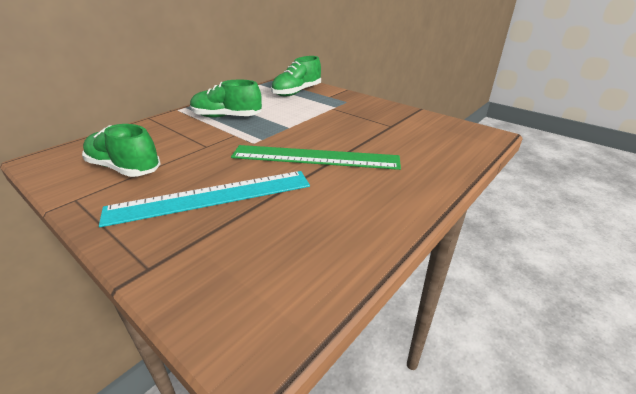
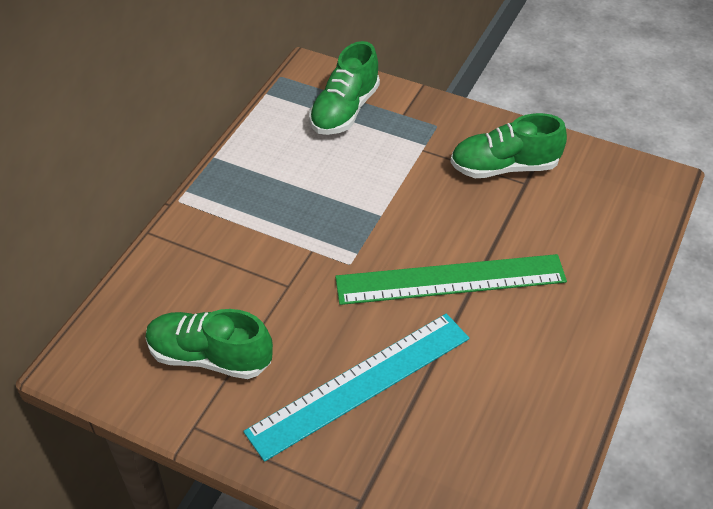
camera: 15 degrees left, 15 degrees up
(226, 117) = (272, 206): green shoe -> green shoe (504, 167)

